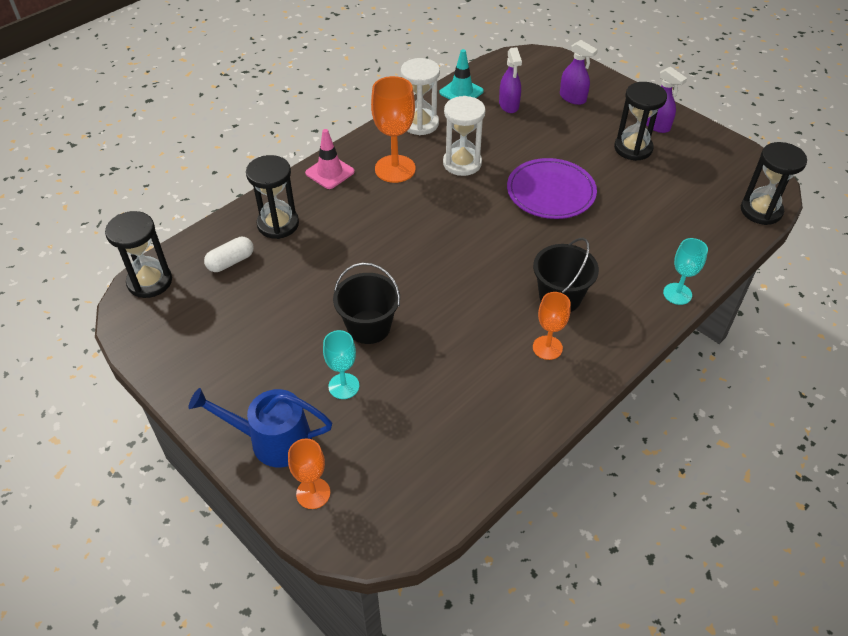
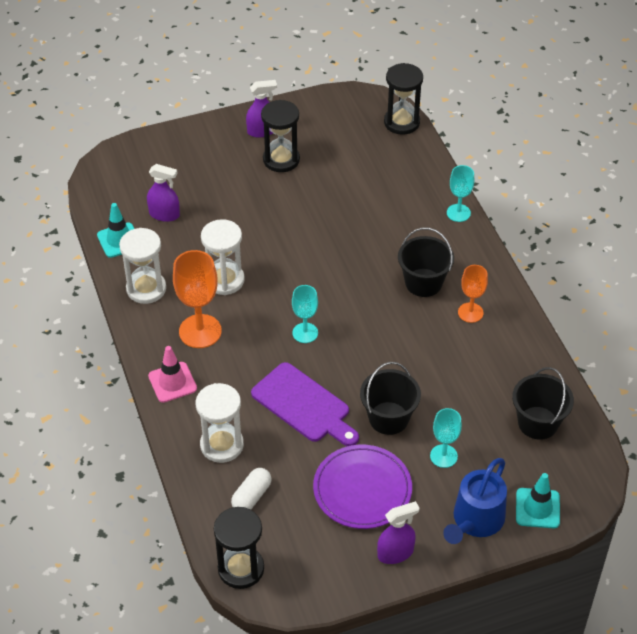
camera: 65 degrees left, 0 degrees up
(231, 262) = (251, 496): white capsule -> white capsule turned 45 degrees clockwise
(278, 224) = (222, 445): black hourglass -> white hourglass
(313, 493) = (537, 508): orange goblet -> turquoise traffic cone
(350, 261) = (304, 405): none -> purple cutting board
(432, 456) = (538, 423): none -> black bucket
(436, 233) = (305, 333): none -> turquoise goblet
(551, 192) = (301, 236): purple plate -> purple plate (362, 489)
(573, 98) = (186, 166): purple spray bottle -> purple spray bottle (395, 553)

